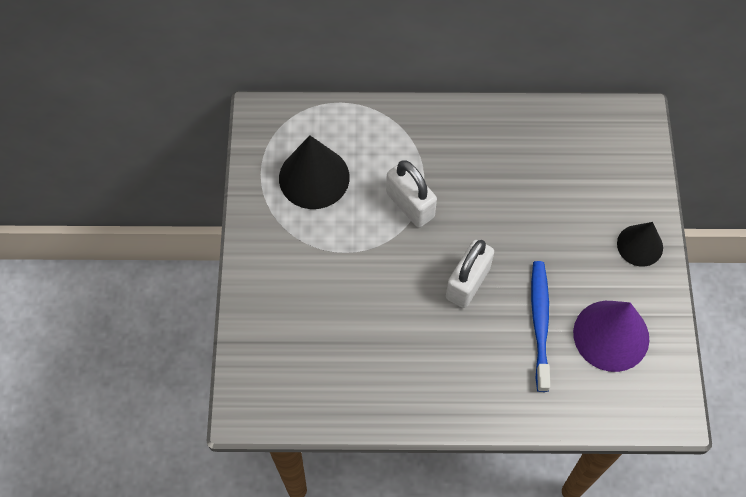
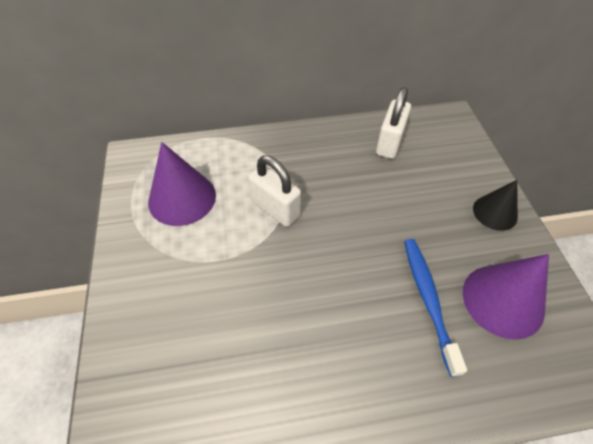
camera: 10 degrees left, 10 degrees down
(314, 177) = (182, 198): black cone -> purple cone
(468, 283) = (345, 271): white padlock -> white padlock (389, 143)

